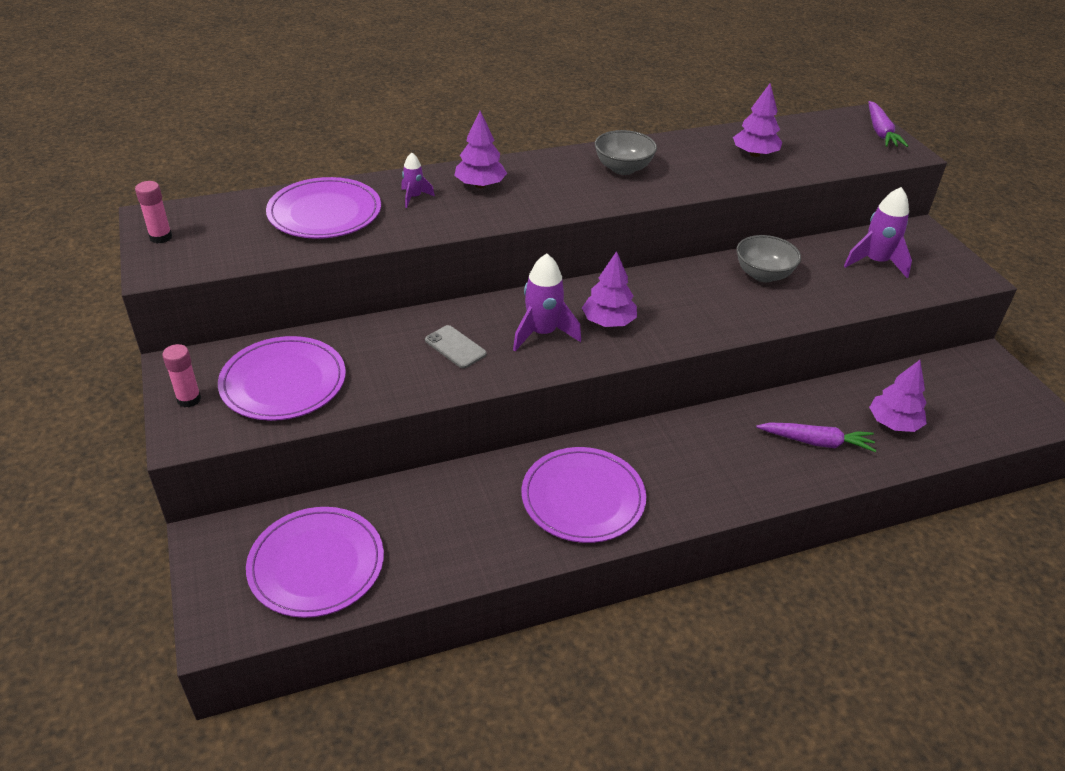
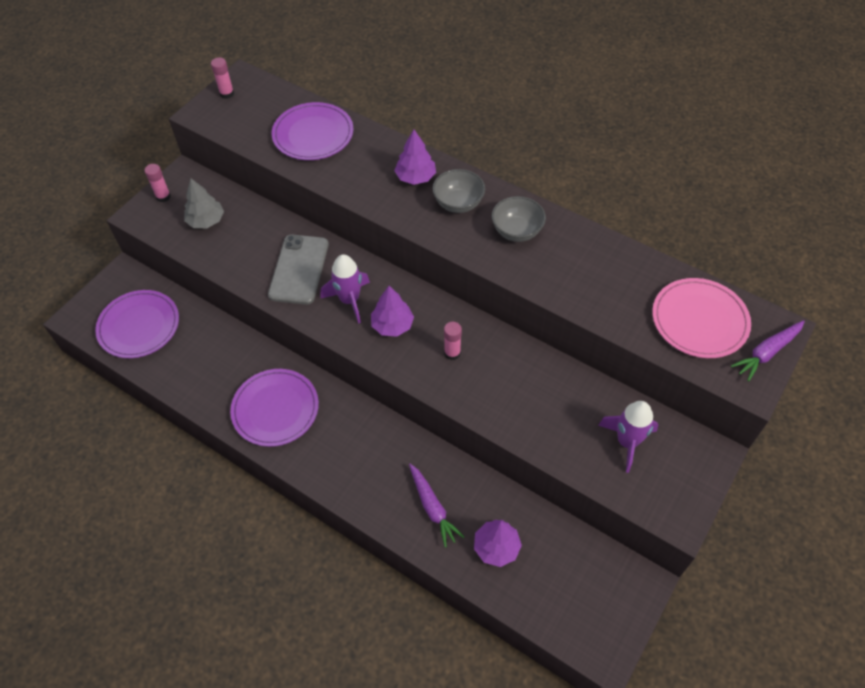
camera: 55 degrees right, 15 degrees up
(283, 382) = (206, 221): purple plate -> grey tree
(414, 197) = (369, 158): purple rocket -> none
(455, 347) = (299, 269): grey phone -> grey phone, size x1.88
(684, 303) = (452, 353): none -> pink glue stick
(754, 154) = (626, 291): purple tree -> none
(763, 275) = (534, 379): grey bowl -> grey bowl (458, 203)
(820, 140) = (699, 320): none -> pink plate

